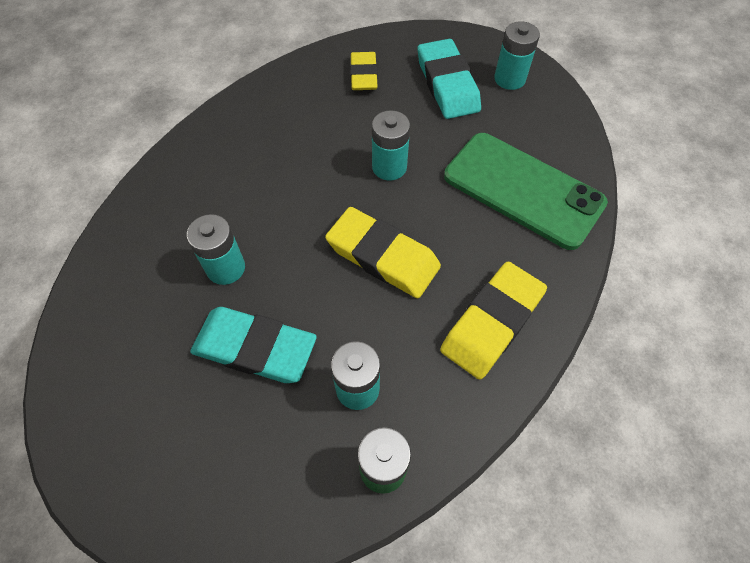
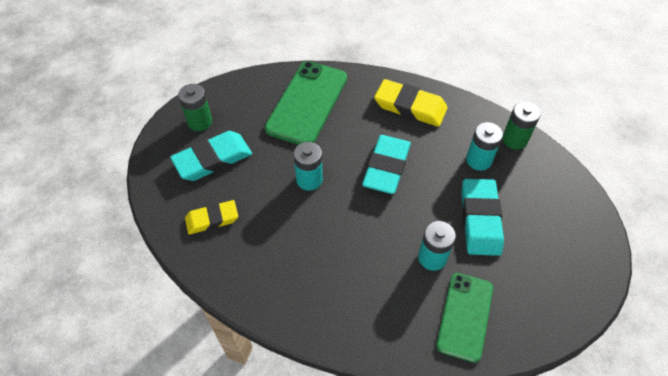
camera: 105 degrees left, 5 degrees down
(135, 278) = (465, 316): none -> green phone
(383, 256) = (386, 167): yellow eraser -> turquoise eraser
(509, 79) = (200, 122): turquoise battery -> green battery

